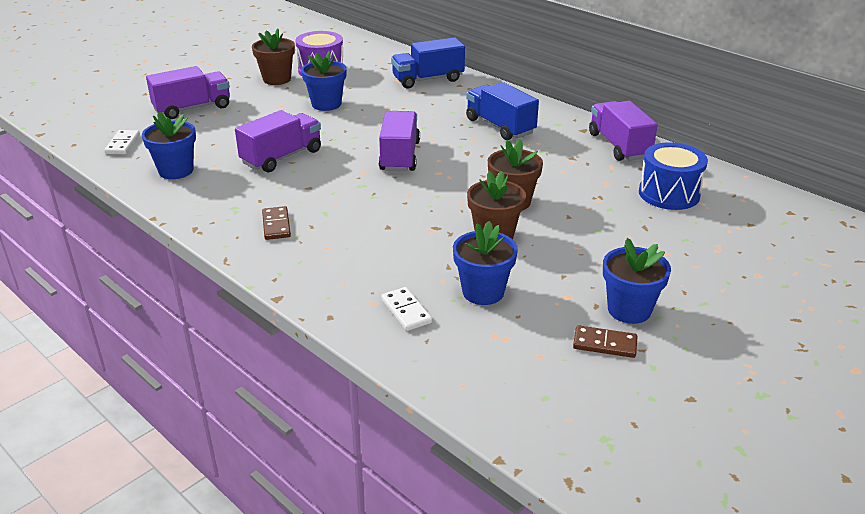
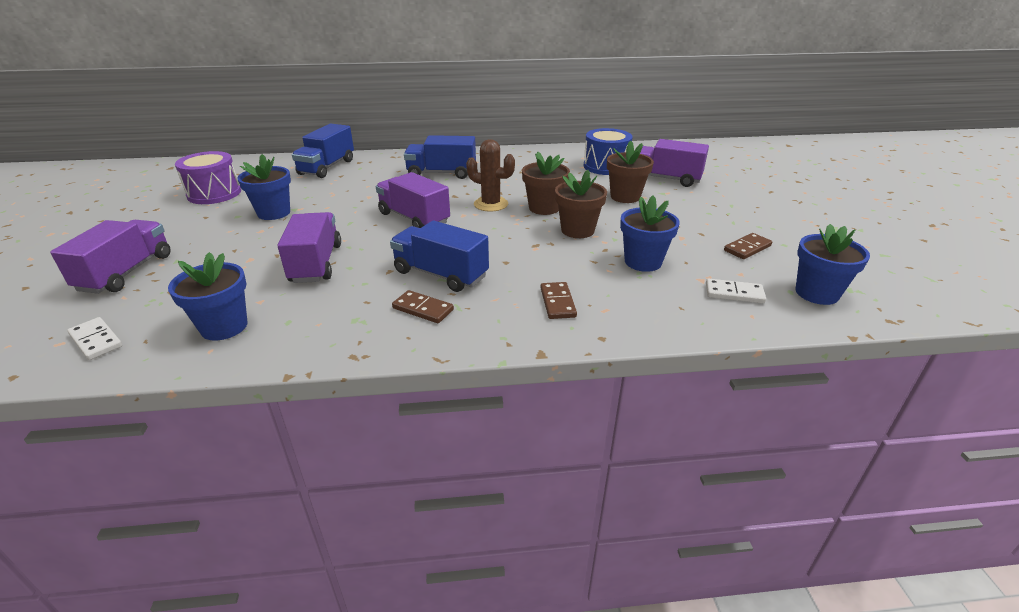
camera: 50 degrees left, 0 degrees up
(277, 79) = (180, 215): brown flower pot -> brown flower pot (625, 197)
(331, 209) = (441, 274): none -> blue truck
(356, 276) = (557, 302): none -> brown domino
(406, 311) = (633, 300): white domino -> white domino (734, 293)
(478, 175) = (491, 204): none -> brown cactus
(619, 146) = (531, 155): purple truck -> purple truck (665, 178)
(629, 310) = (717, 226): blue flower pot -> blue flower pot (816, 293)

